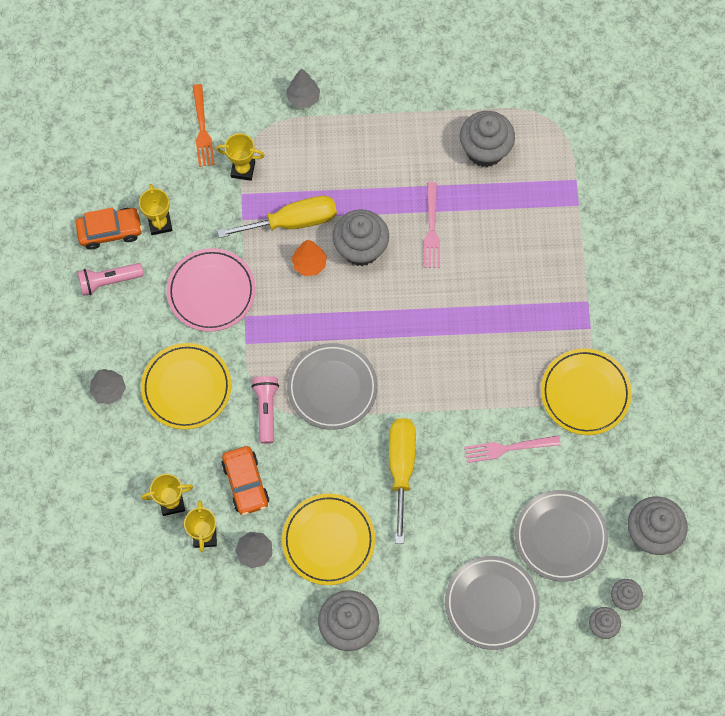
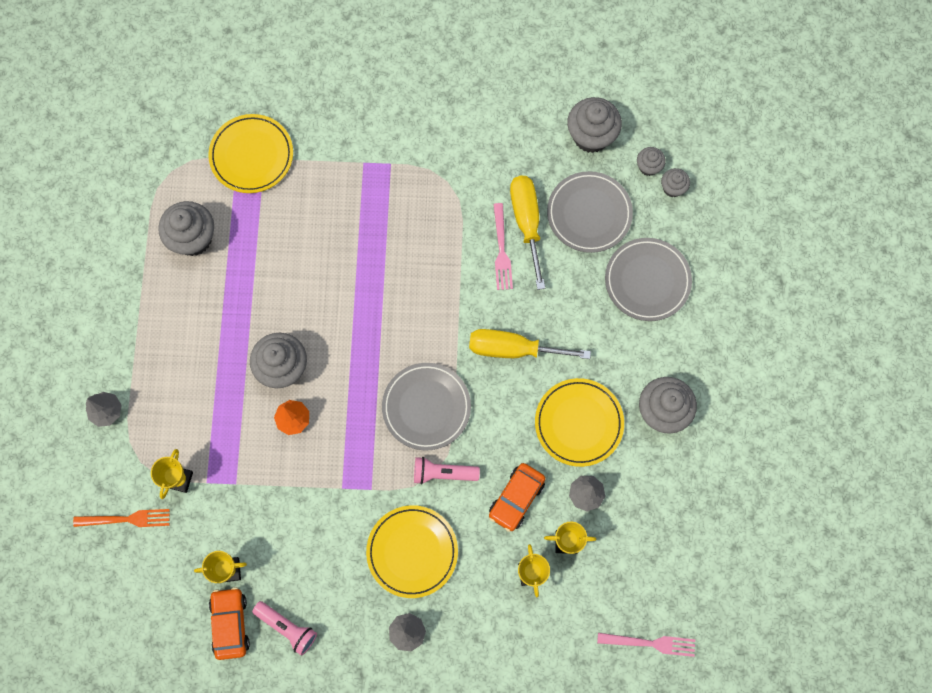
camera: 85 degrees left, 5 degrees up
(109, 281) = (287, 627): pink flashlight -> pink flashlight turned 45 degrees counterclockwise
(211, 292) = (311, 520): pink plate -> none
(245, 483) = (516, 498): orange car -> orange car turned 135 degrees clockwise
(293, 222) = (245, 432): yellow screwdriver -> yellow screwdriver (527, 222)
(432, 229) = (271, 297): pink fork -> pink fork (650, 643)
(585, 393) = (454, 176): yellow plate -> yellow plate (252, 155)

